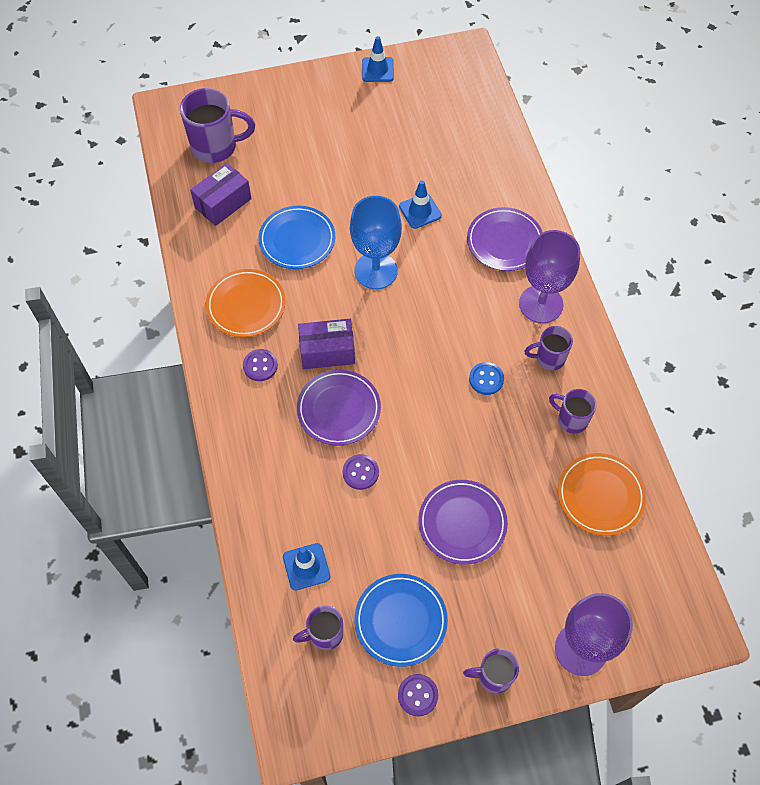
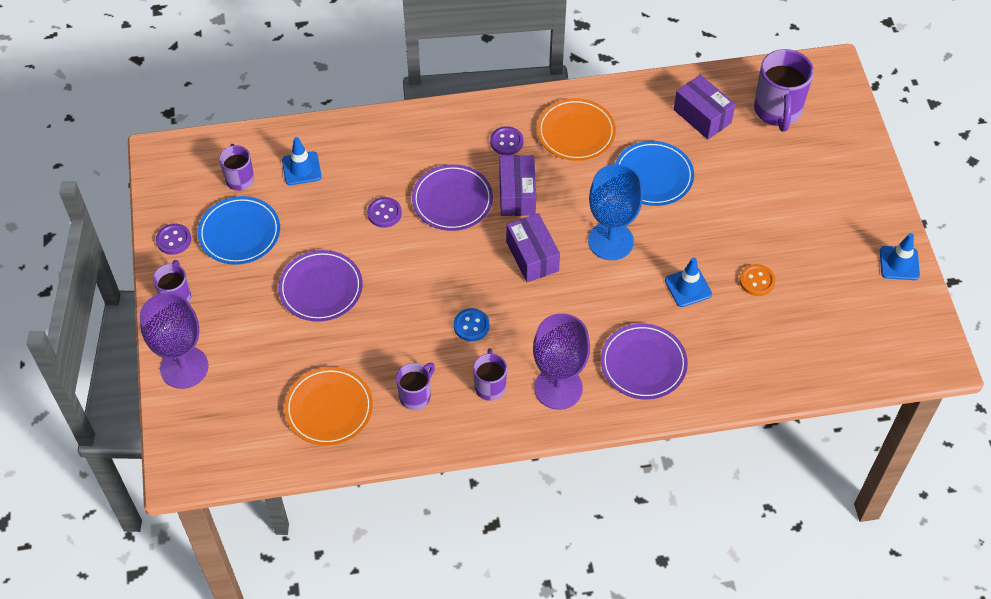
camera: 95 degrees right, 5 degrees down
(400, 334) = (532, 256): none -> purple box
(407, 163) = (757, 281): none -> orange button

